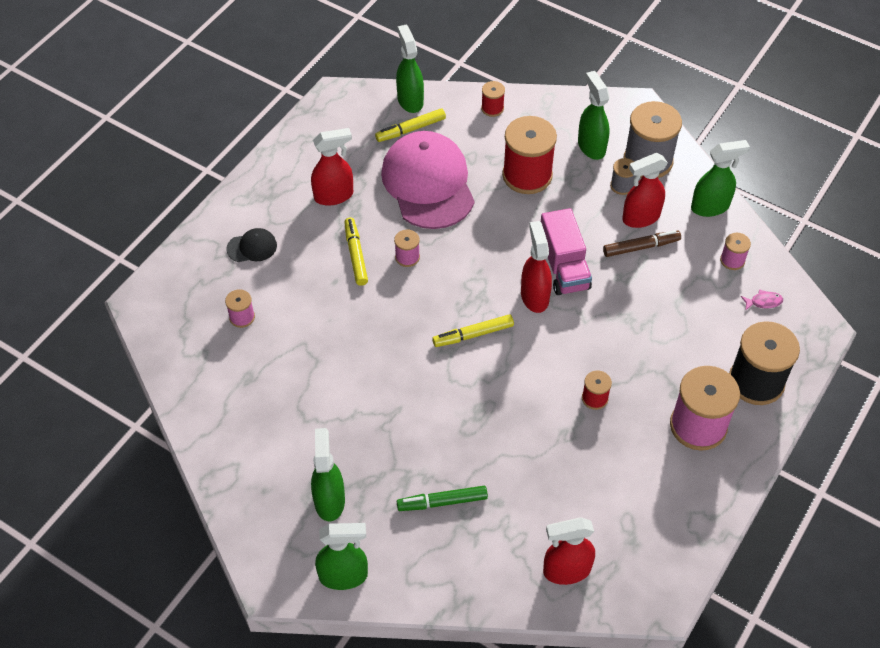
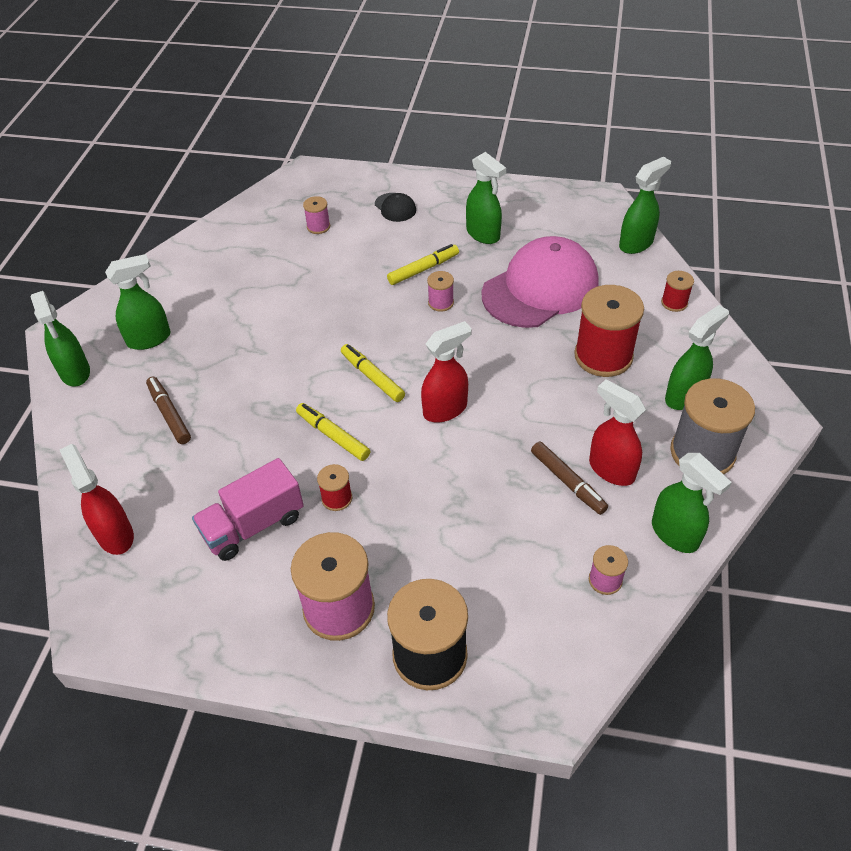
camera: 70 degrees right, 5 degrees down
(334, 195) = (483, 234): red spray bottle -> green spray bottle
(411, 129) = (600, 256): yellow marker -> yellow marker (333, 436)
(443, 502) = (169, 414): green marker -> brown marker
(563, 267) = (498, 421): pink truck -> pink truck (253, 525)
(622, 186) = (646, 439): grey spool -> none
(763, 302) = (559, 632): pink fish -> none

